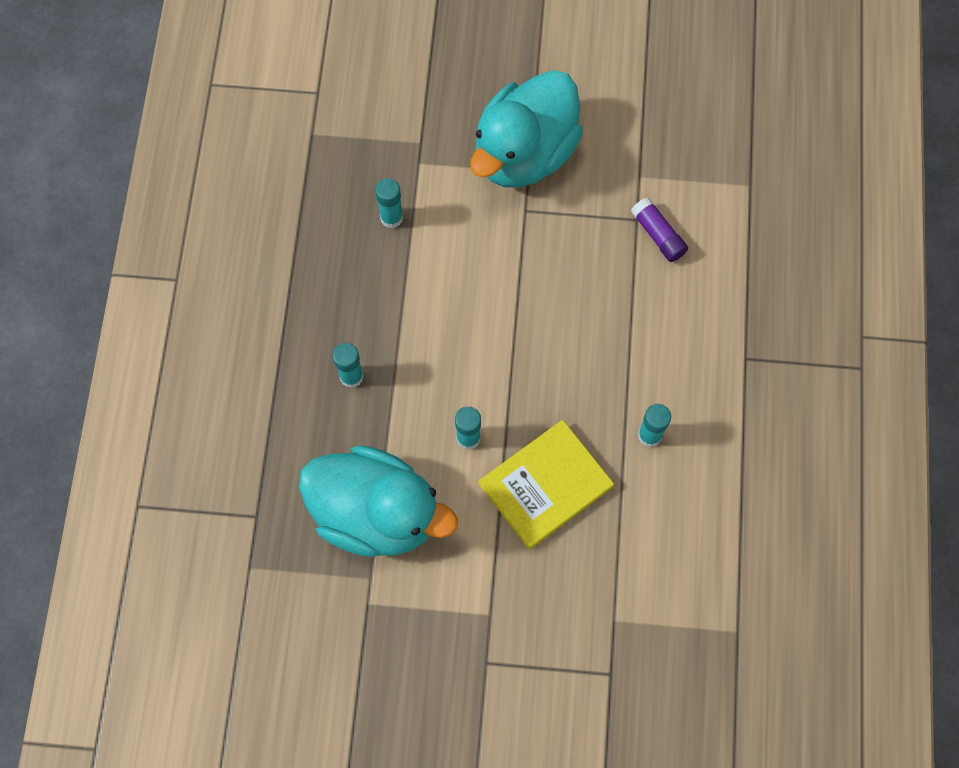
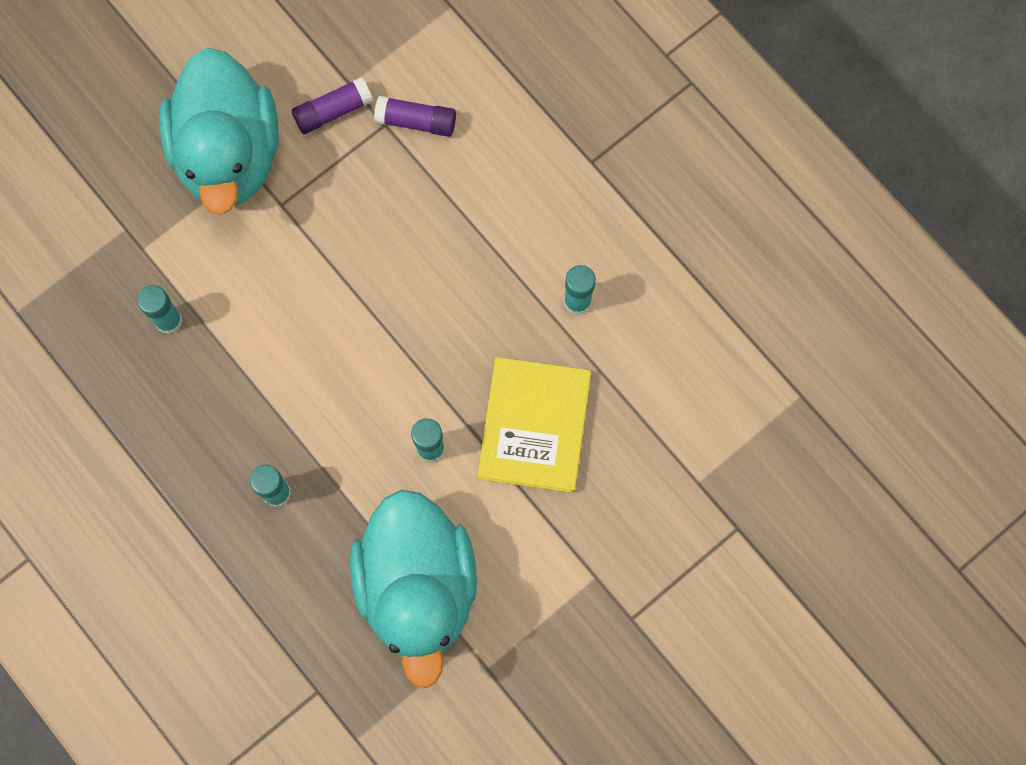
camera: 45 degrees left, 5 degrees up
(376, 513) = (418, 587): turquoise duck -> turquoise duck turned 105 degrees clockwise
(612, 183) = (333, 111): none -> purple glue stick

